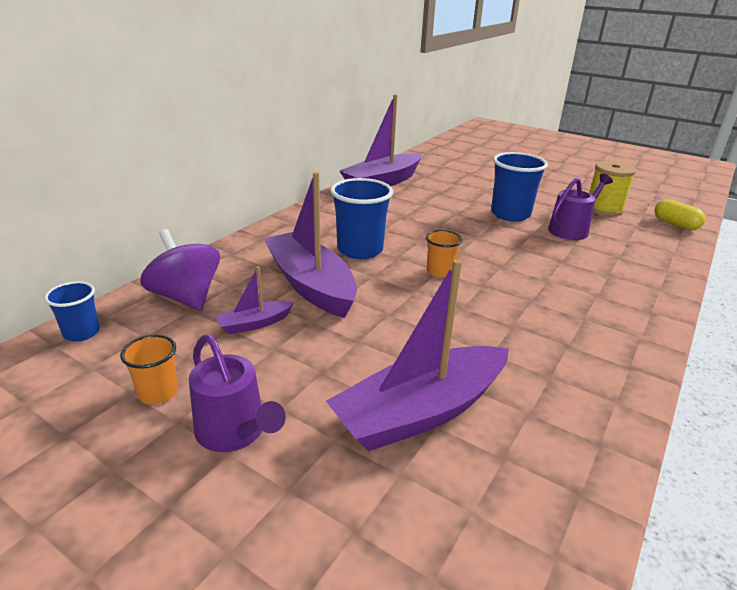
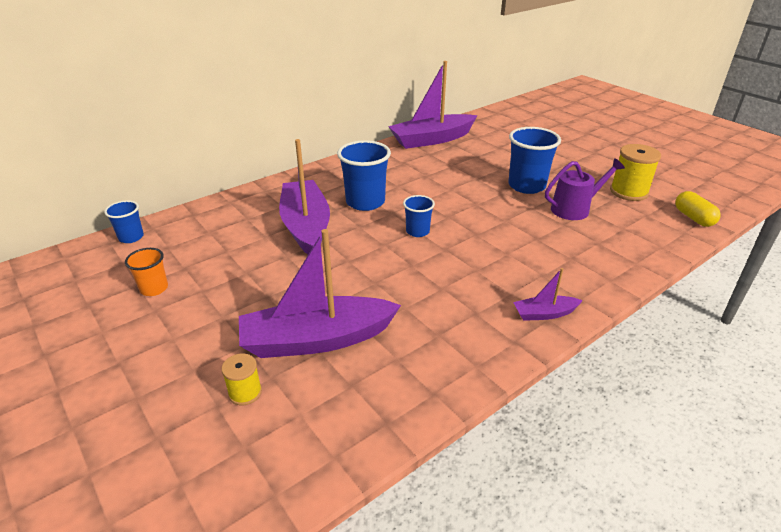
camera: 20 degrees right, 5 degrees up
(186, 297) = (211, 222): purple spinning top -> none
(234, 431) = (185, 325): purple watering can -> none
(254, 324) = (245, 251): purple boat -> purple boat (544, 314)
(380, 502) = (245, 392): none -> yellow spool
(440, 272) = (417, 231): orange cup -> blue cup

